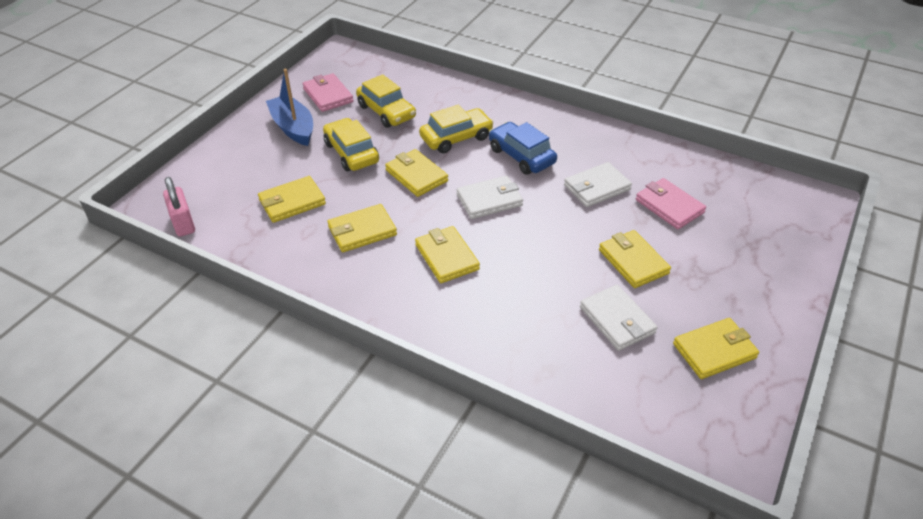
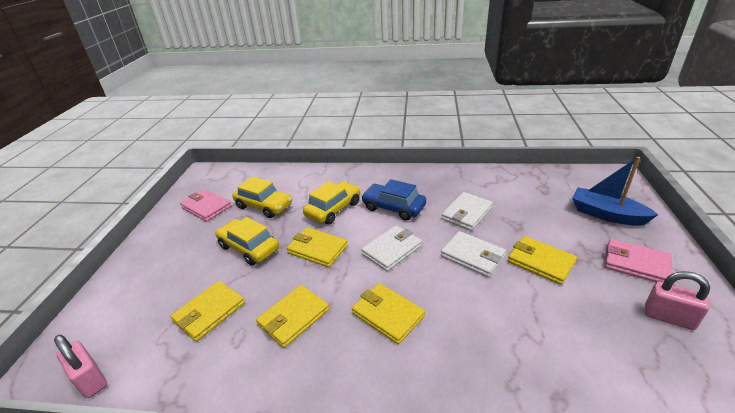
camera: 20 degrees left, 10 degrees down
(293, 128) = (184, 242): blue boat -> blue boat (606, 214)
(617, 320) = (573, 319): white wallet -> white wallet (472, 256)
(669, 206) = (528, 210): pink wallet -> pink wallet (636, 264)
(714, 351) = (668, 317): yellow wallet -> pink padlock

